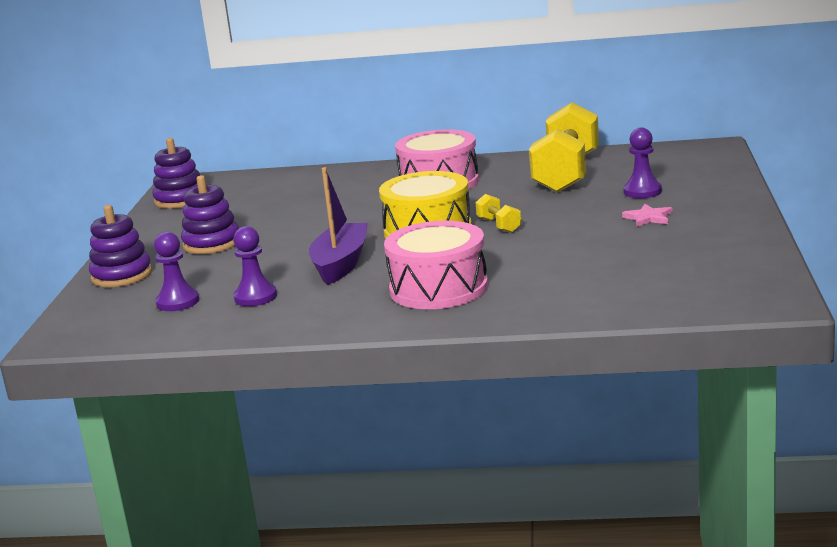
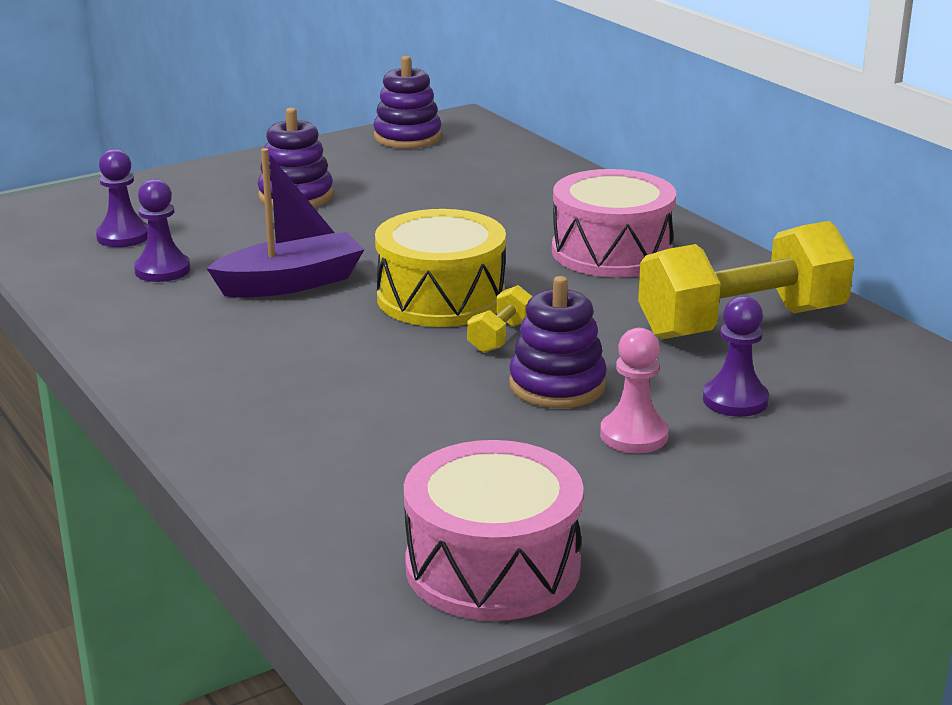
camera: 50 degrees right, 5 degrees up
(122, 275) = (174, 186): purple stacking toy -> purple stacking toy (557, 385)
(438, 288) = (260, 364): pink drum -> pink drum (492, 566)
(648, 218) = (634, 435): pink star -> pink pawn

